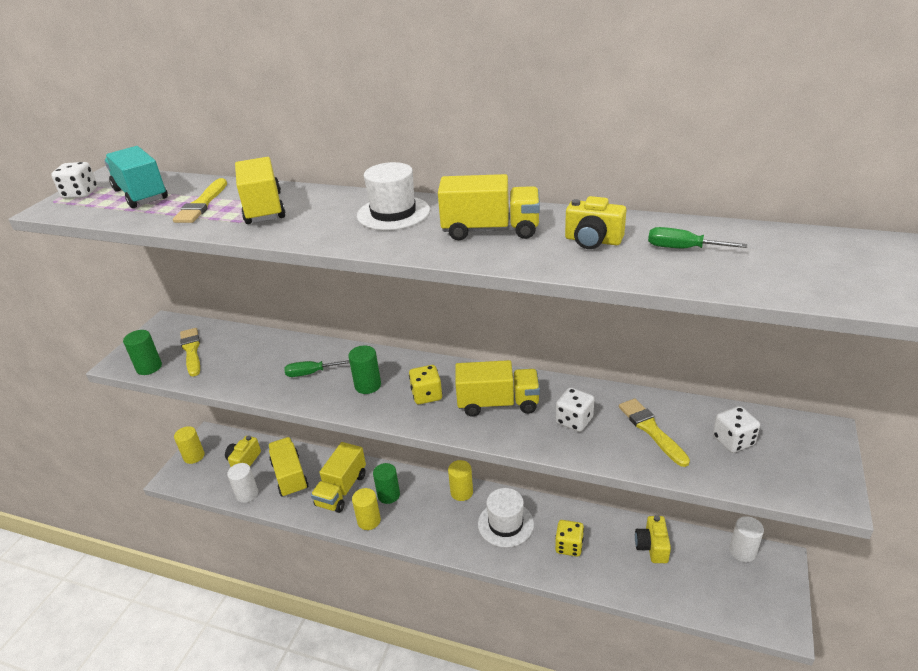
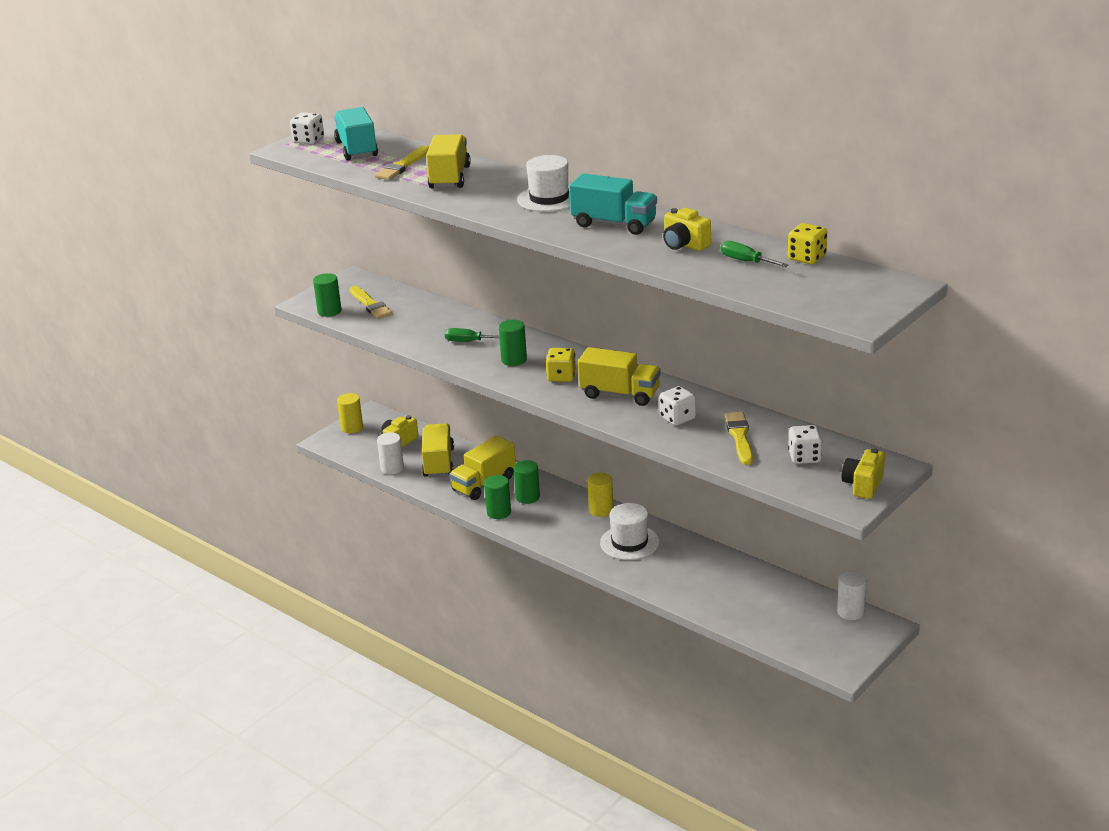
camera: 20 degrees right, 5 degrees down
(191, 350) = (370, 305): yellow brush -> yellow brush turned 150 degrees clockwise
(369, 521) = (499, 512): yellow cylinder -> green cylinder
(490, 230) = (614, 224): yellow truck -> turquoise truck
(569, 546) = (680, 571): yellow dice -> yellow dice (807, 258)
(652, 547) = (762, 589): yellow camera -> yellow camera (863, 485)

